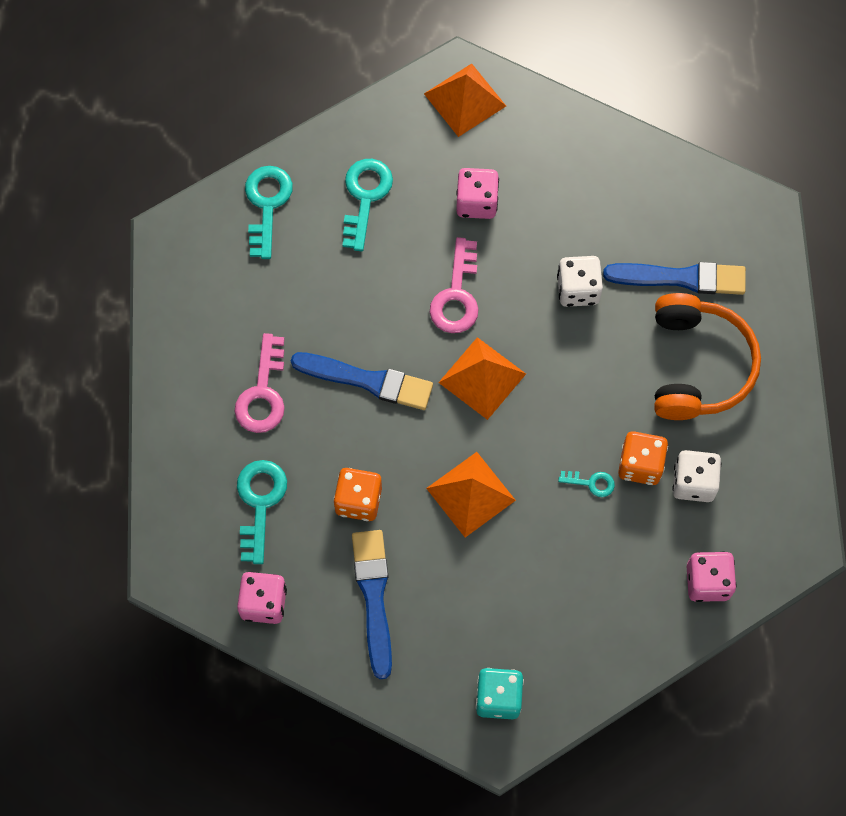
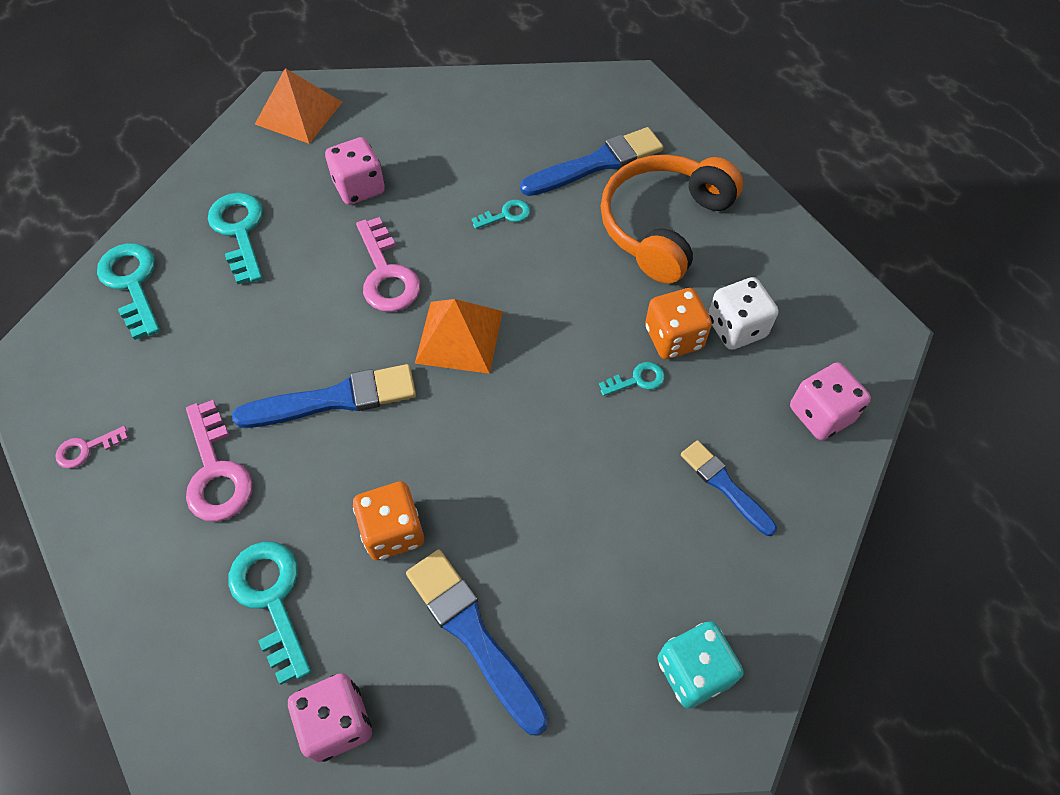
camera: 30 degrees left, 10 degrees down
(185, 329) = (86, 449): none -> pink key
(471, 494) = (518, 457): orange pyramid -> none
(578, 289) = (506, 215): white dice -> turquoise key
(601, 594) = (725, 486): none -> blue brush
(697, 365) = (664, 226): orange headphones -> orange headphones turned 120 degrees counterclockwise

